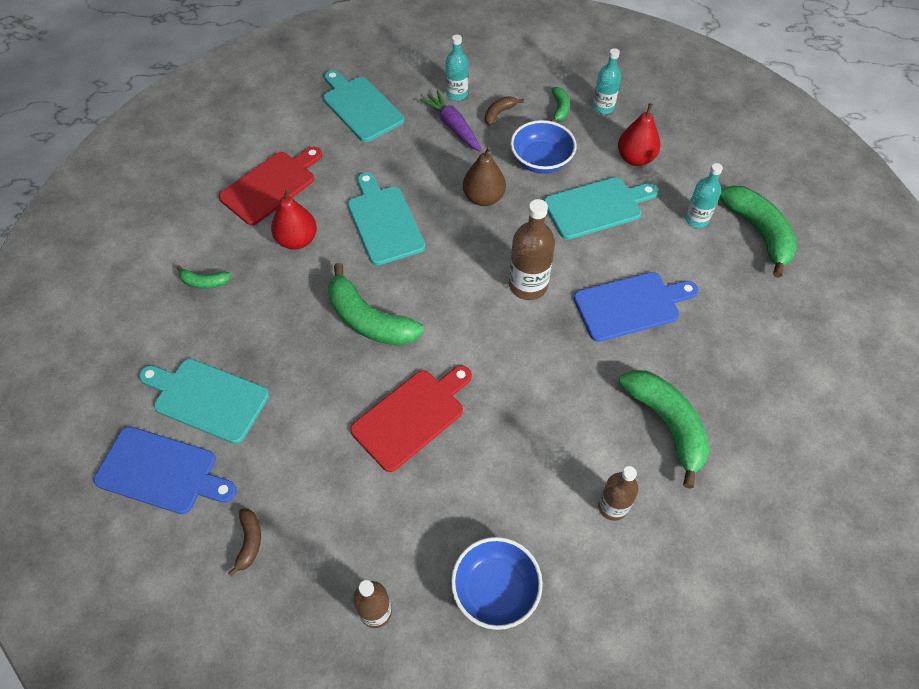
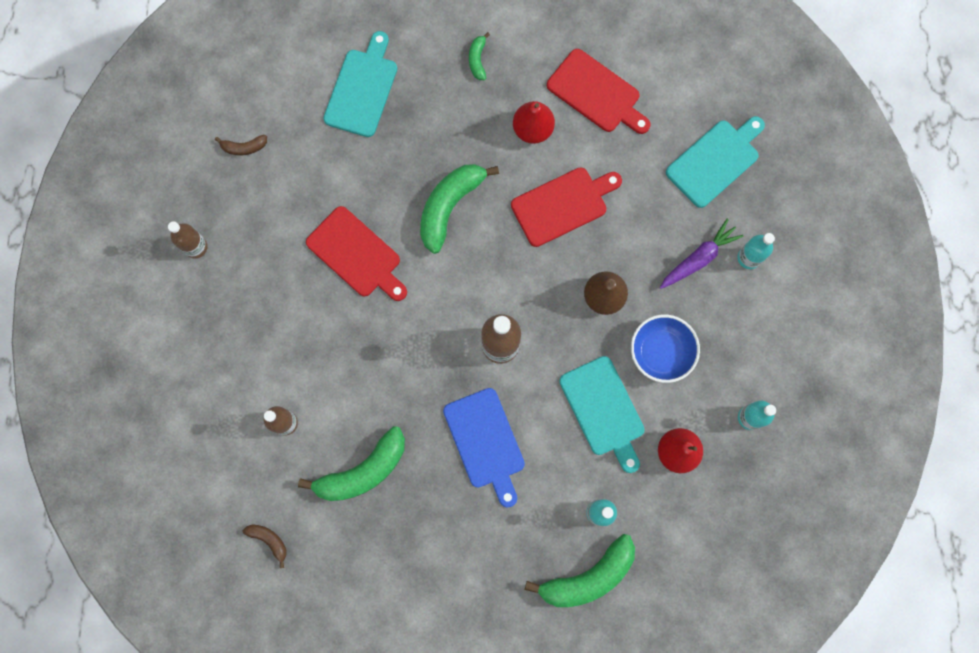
camera: 85 degrees right, 20 degrees up
(161, 471) = (297, 71): blue cutting board -> none
(384, 222) = (562, 205): turquoise cutting board -> red cutting board
(495, 590) = (215, 333): blue bowl -> none
(499, 113) = (725, 305): brown banana -> brown banana (269, 540)
(559, 108) = (741, 369): green banana -> none

